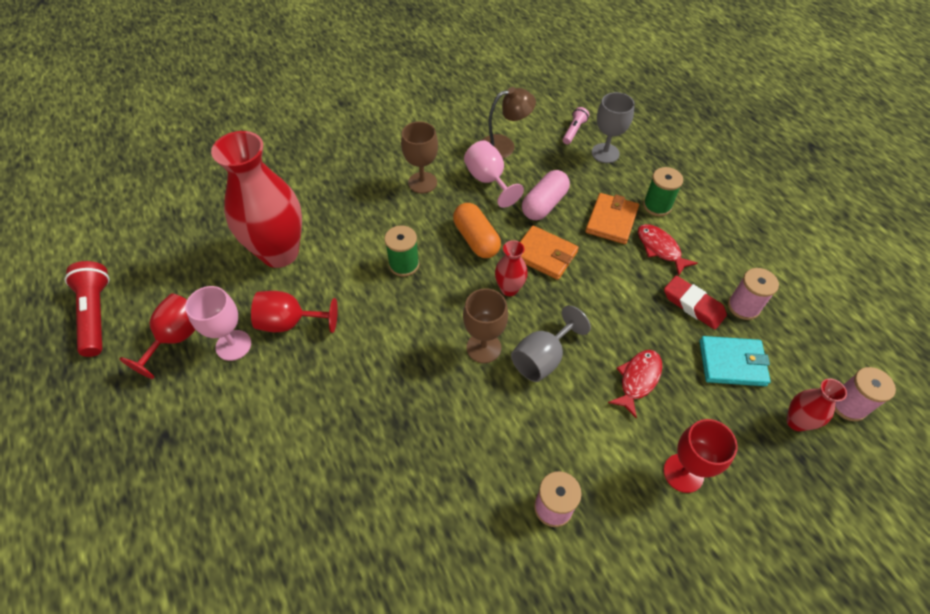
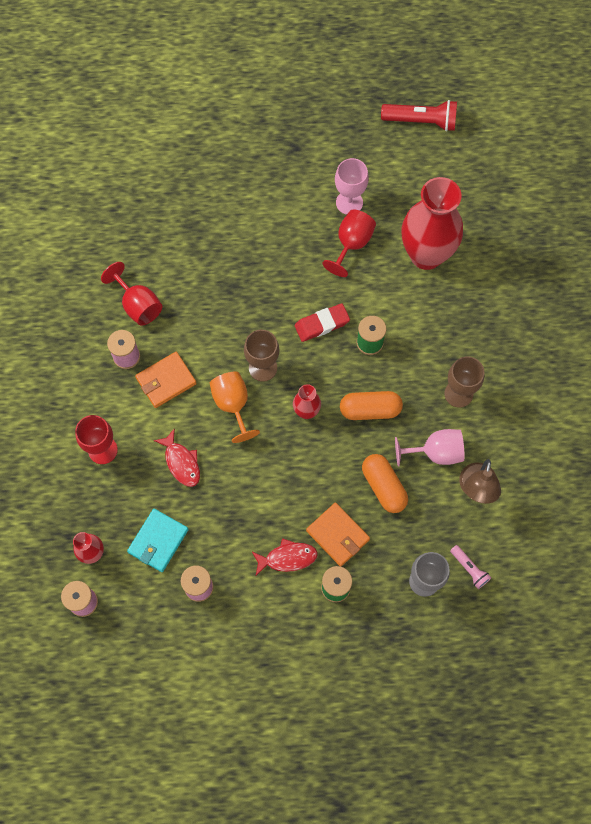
camera: 115 degrees right, 15 degrees up
(177, 338) = (374, 168): red goblet -> red goblet (138, 305)
(542, 358) = (233, 405): grey goblet -> orange goblet
(544, 204) = (383, 487): pink capsule -> orange capsule
(544, 254) = (327, 457): orange wallet -> orange wallet (166, 381)
(693, 305) = (220, 547): red eraser -> red eraser (322, 324)

